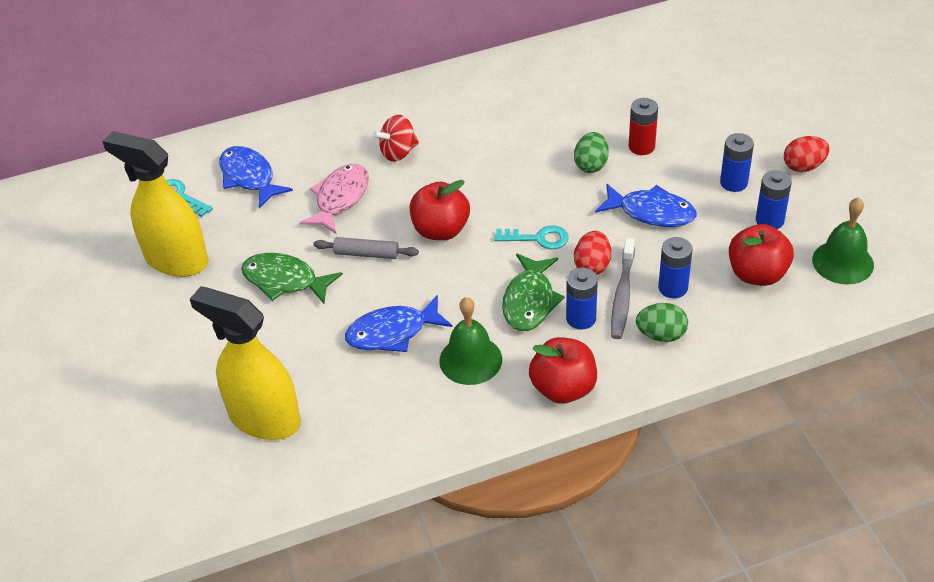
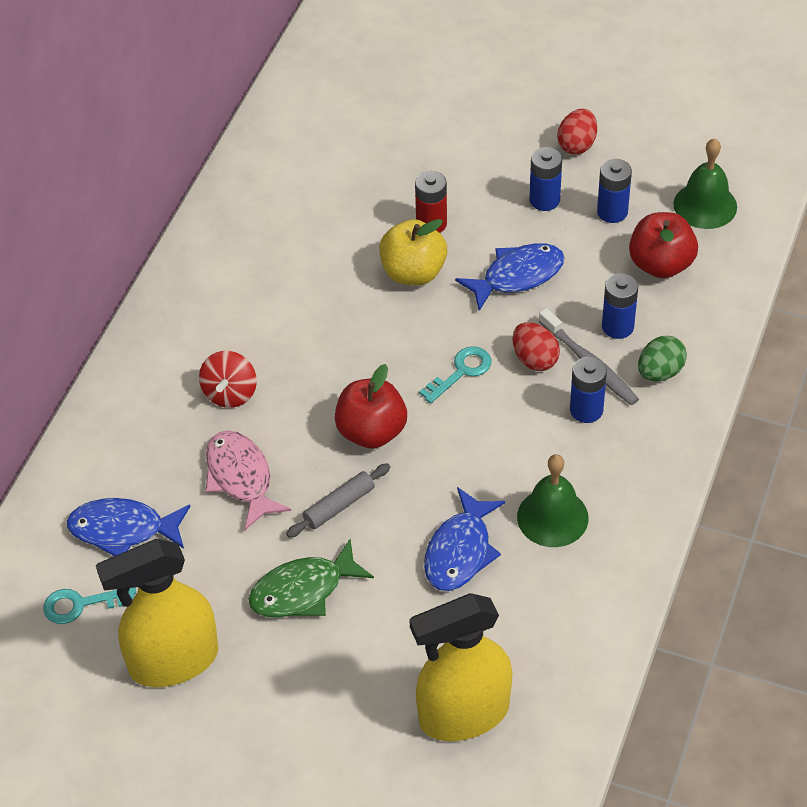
camera: 50 degrees left, 5 degrees up
(529, 301) = (528, 430): green fish -> none
(563, 388) = (650, 477): red apple -> none
(591, 165) = (413, 272): green egg -> yellow apple

